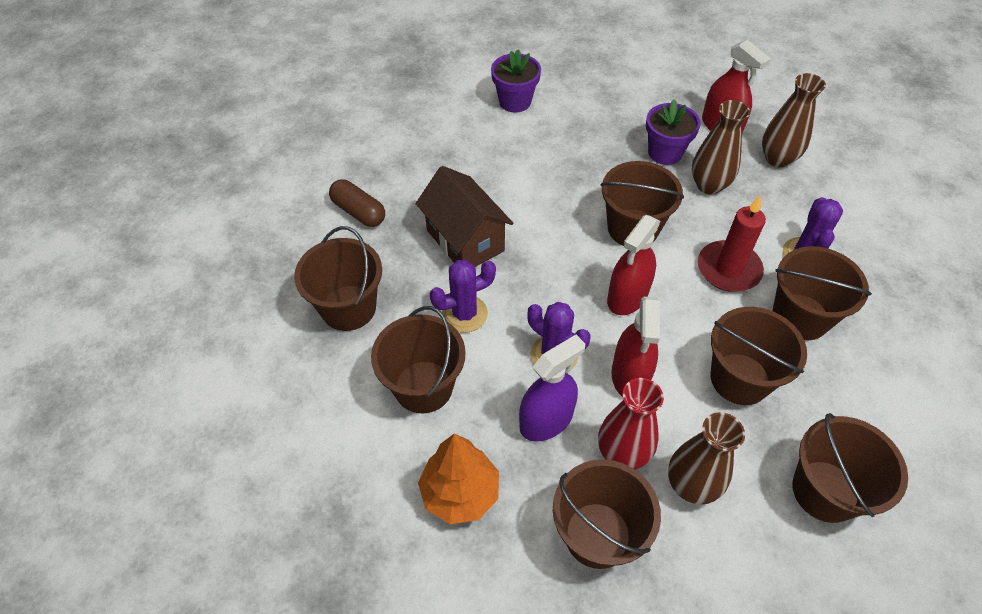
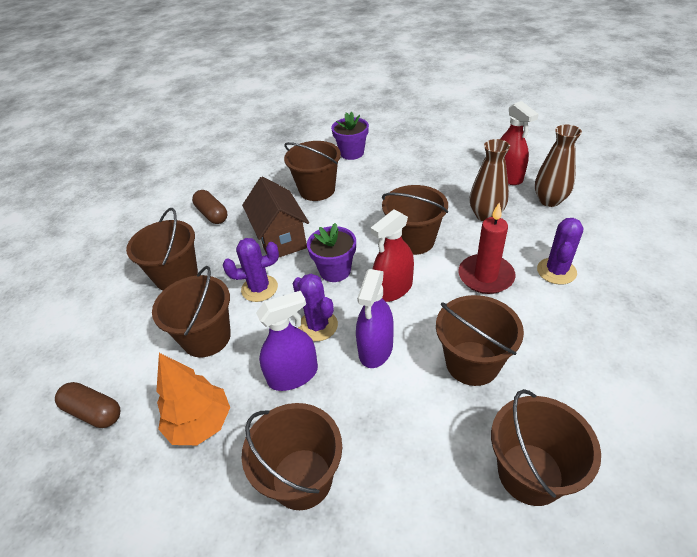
camera: 15 degrees right, 10 degrees down
(323, 499) = (94, 412): none -> brown capsule
(622, 453) = (348, 411): red vase -> none
(630, 375) = (375, 349): red spray bottle -> purple spray bottle
(665, 152) = (456, 191): purple flower pot -> purple flower pot (335, 271)
(691, 485) = (401, 448): brown vase -> none
(800, 317) = (541, 319): brown bucket -> brown bucket (317, 190)

